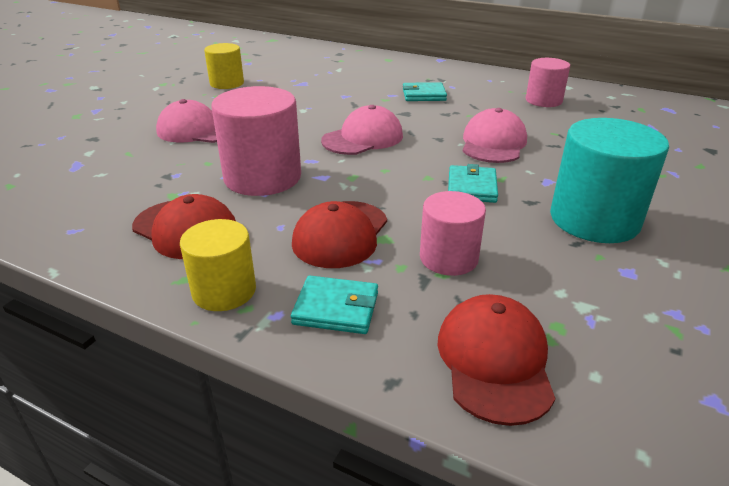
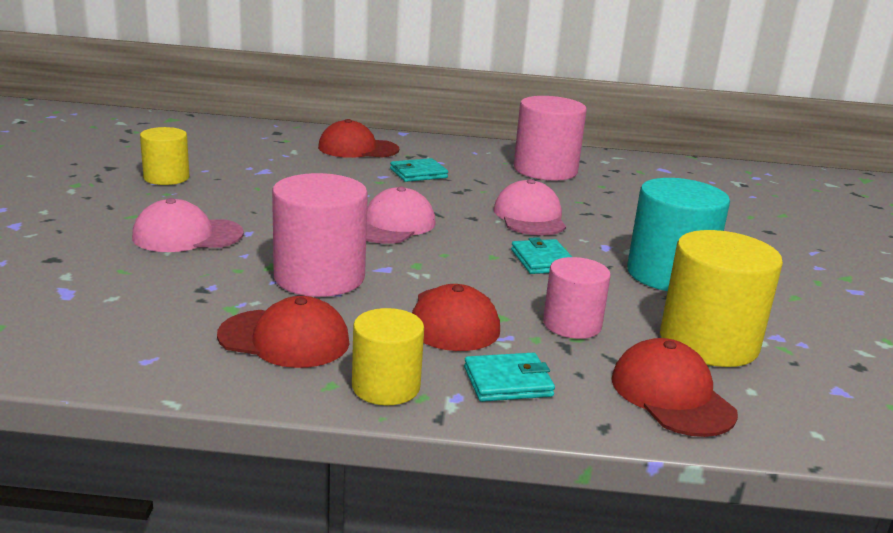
camera: 25 degrees left, 10 degrees down
(391, 70) = (358, 148): none -> red cap
(543, 100) = (545, 170): pink cylinder -> pink cylinder, size x1.64
(584, 304) = (708, 342): none -> yellow cylinder

